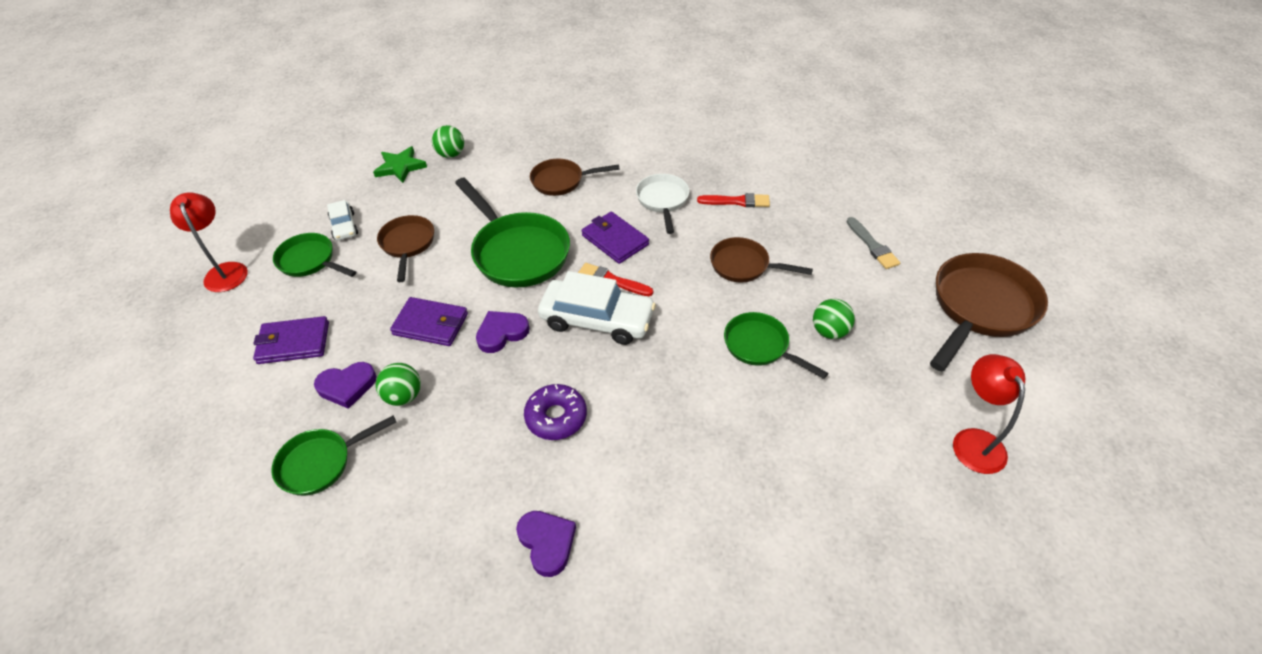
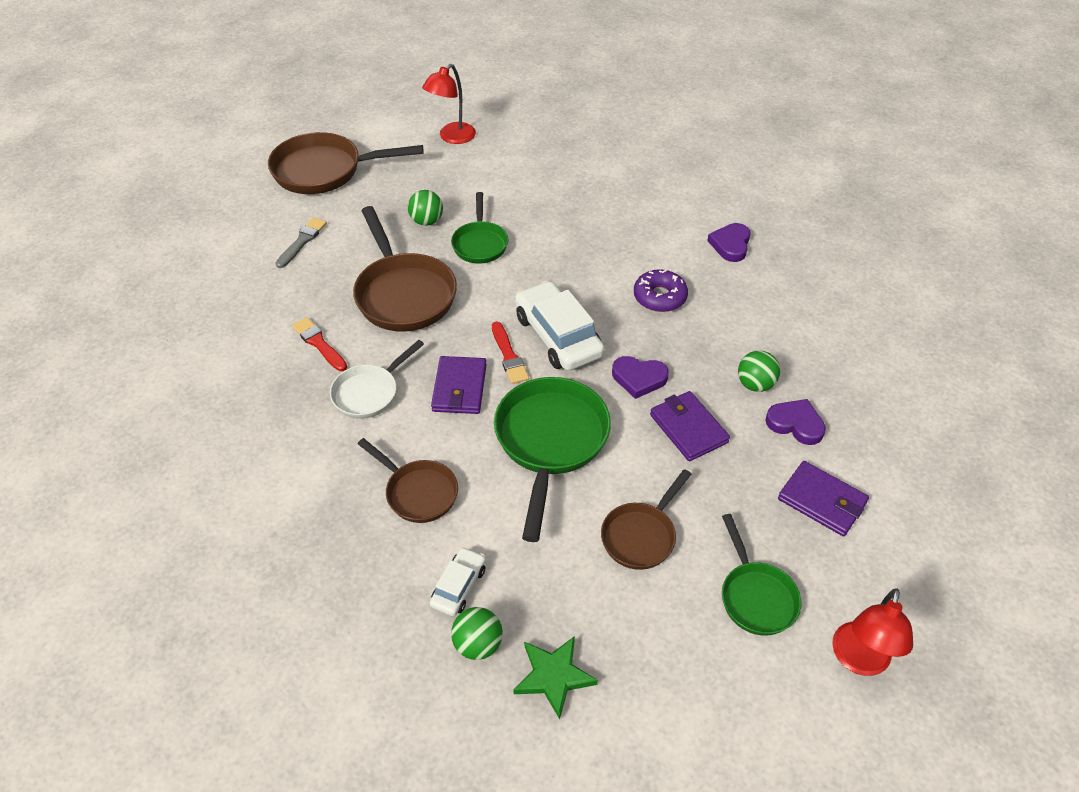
camera: 135 degrees left, 0 degrees up
(321, 463) = (847, 379): green pan -> none
(344, 226) = (688, 622): white car -> white car (459, 586)
(744, 266) = (403, 294): brown pan -> brown pan, size x1.70

